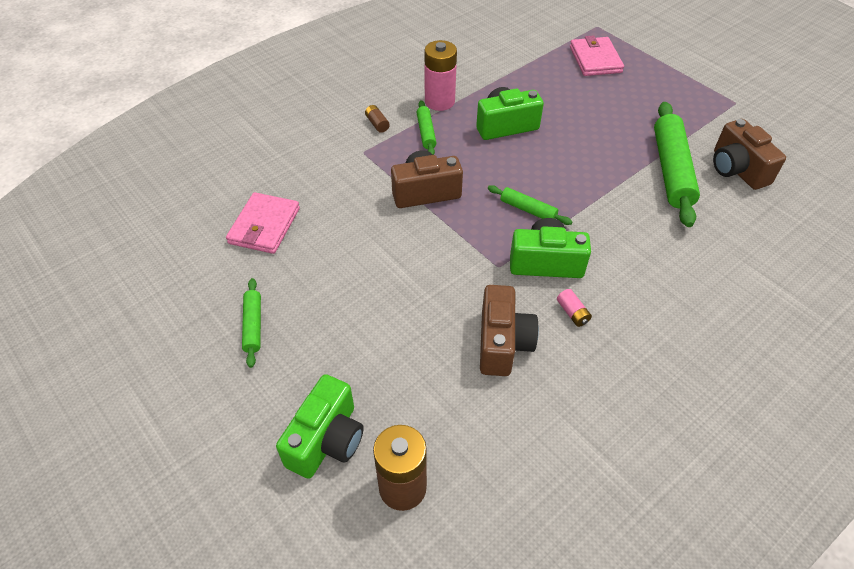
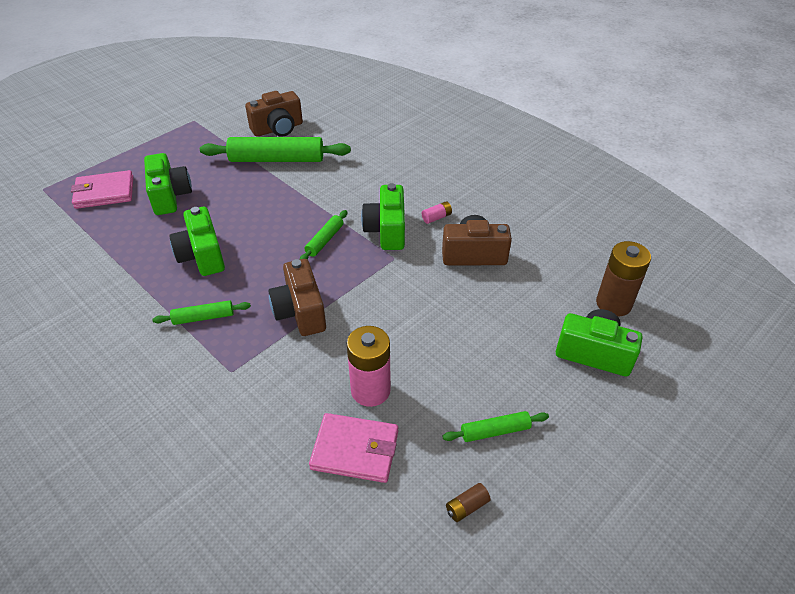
camera: 95 degrees left, 5 degrees down
(377, 124) = (180, 363): brown battery -> brown battery (467, 507)
(439, 101) = (148, 309): pink battery -> pink battery (370, 390)
(593, 98) = (170, 196): none -> green camera

